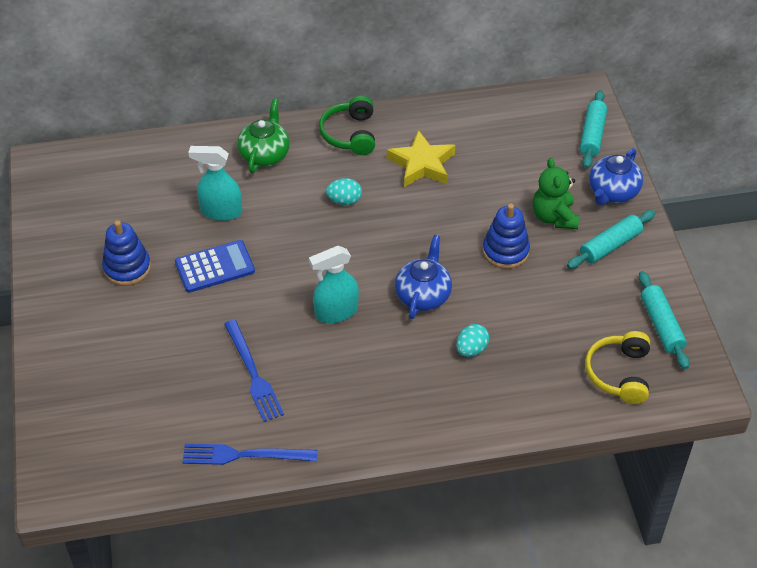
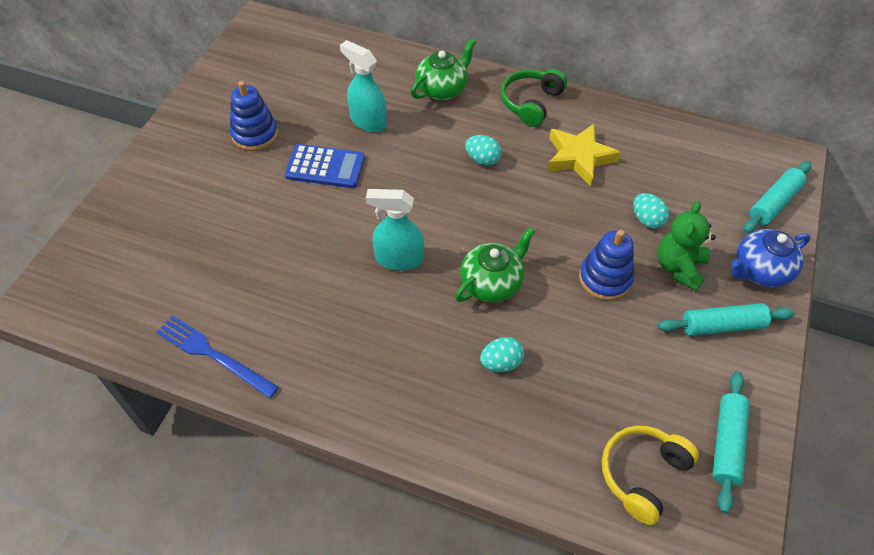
camera: 30 degrees right, 5 degrees up
(253, 373) = (282, 280): blue fork -> none
(423, 295) = (492, 283): blue teapot -> green teapot
(507, 191) = (647, 220): none -> turquoise egg

